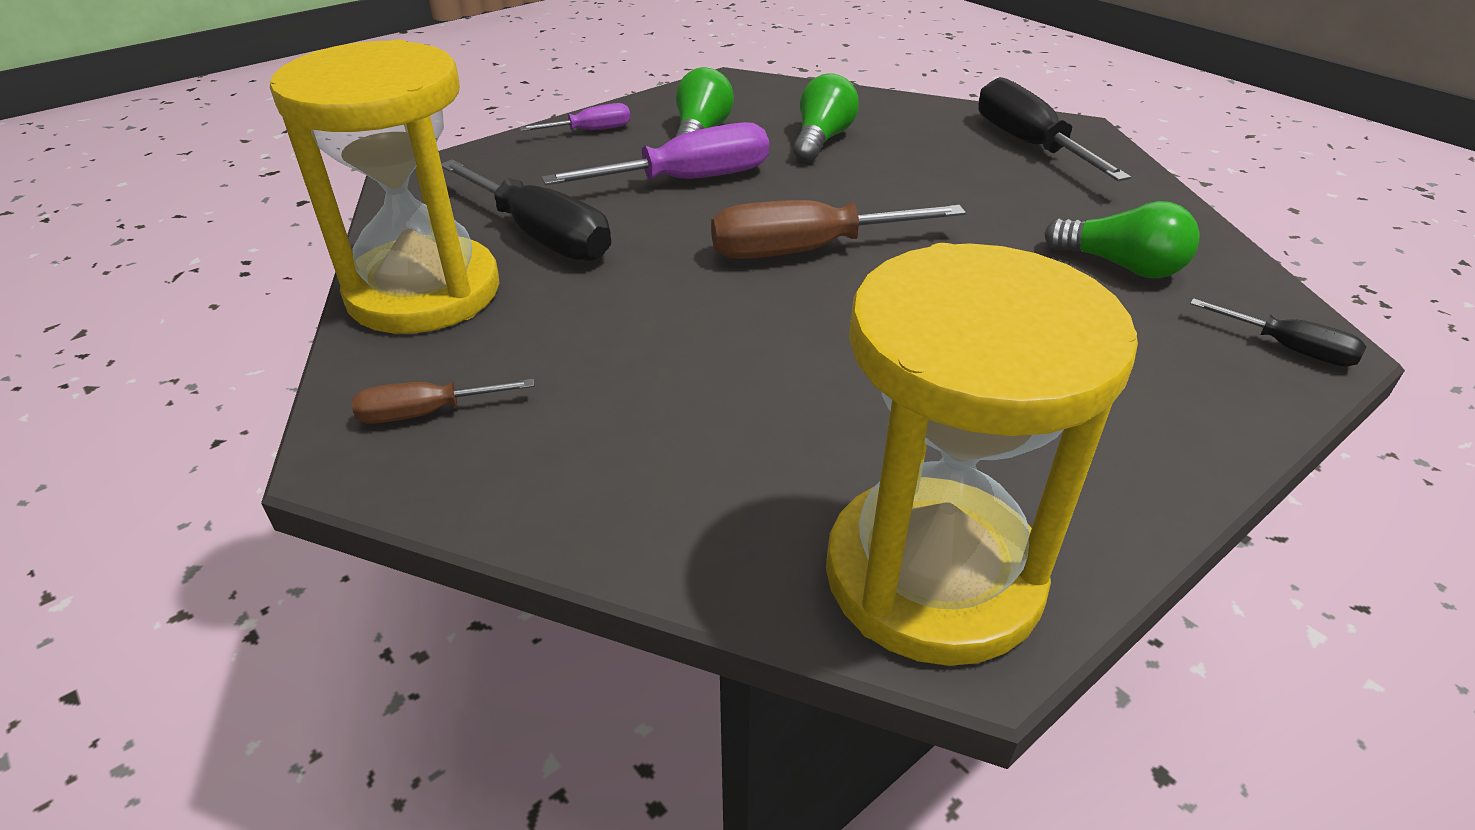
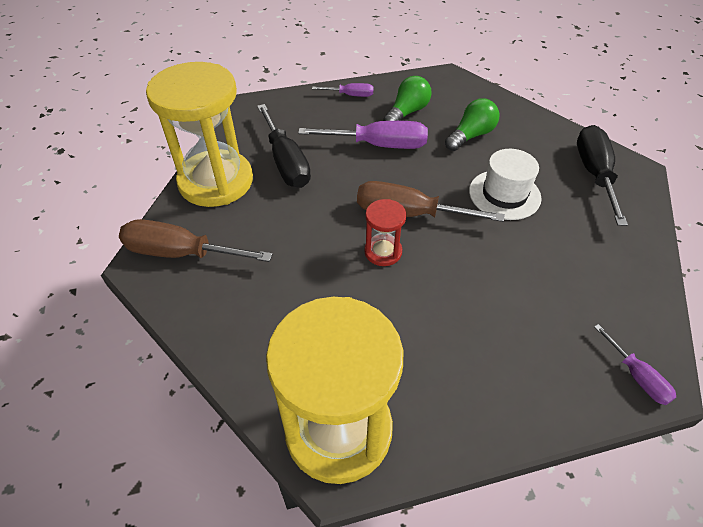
camera: 25 degrees right, 10 degrees up
(426, 413) = (181, 253): brown screwdriver -> brown screwdriver, size x1.87
(804, 308) = (383, 252): none -> red hourglass
(928, 194) = (504, 194): none -> white hat
(1121, 266) = (581, 283): green light bulb -> none
(1288, 349) = (637, 376): black screwdriver -> purple screwdriver

